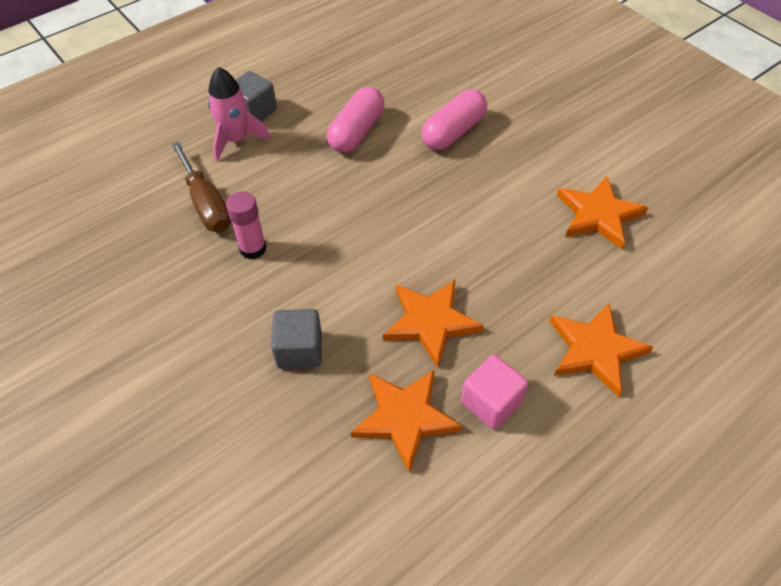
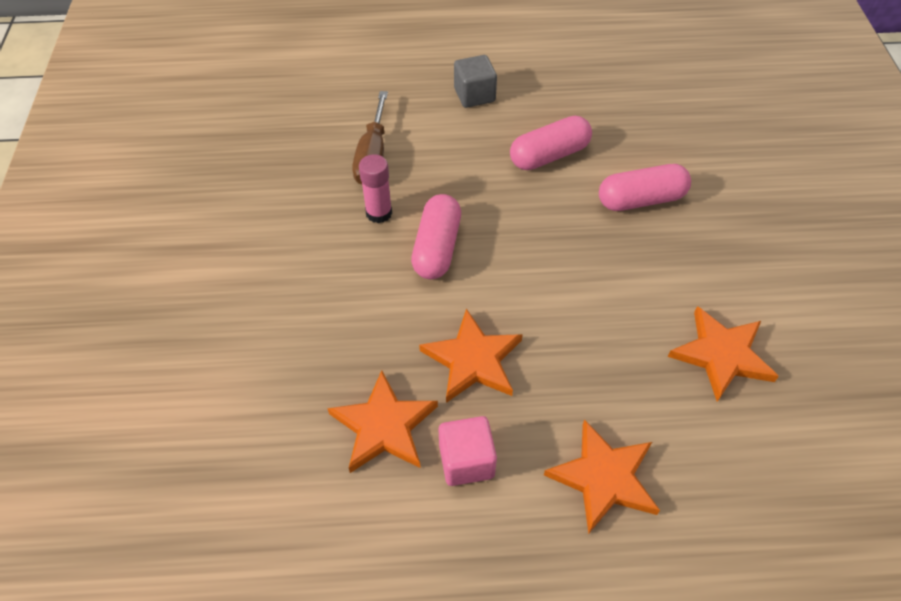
camera: 35 degrees right, 0 degrees up
(236, 139) = (439, 112): pink rocket -> none
(299, 350) = (347, 318): grey cube -> none
(327, 250) = (437, 248): none -> pink capsule

